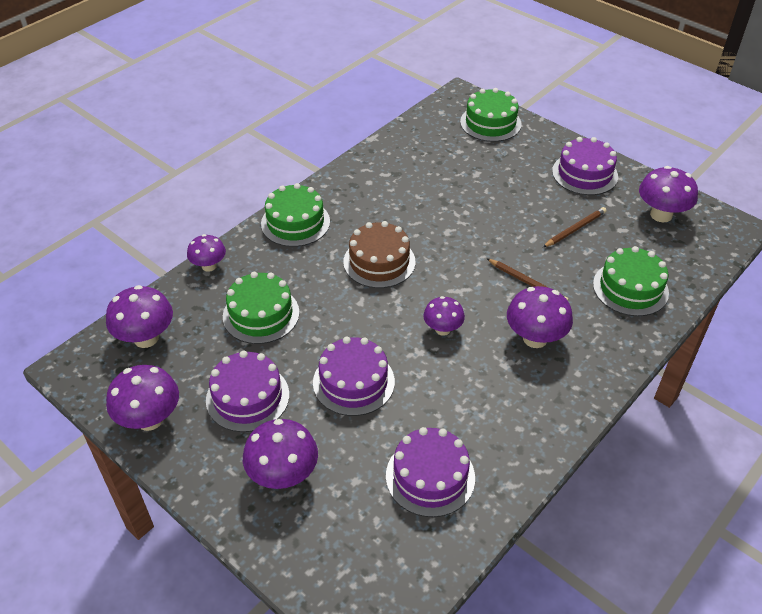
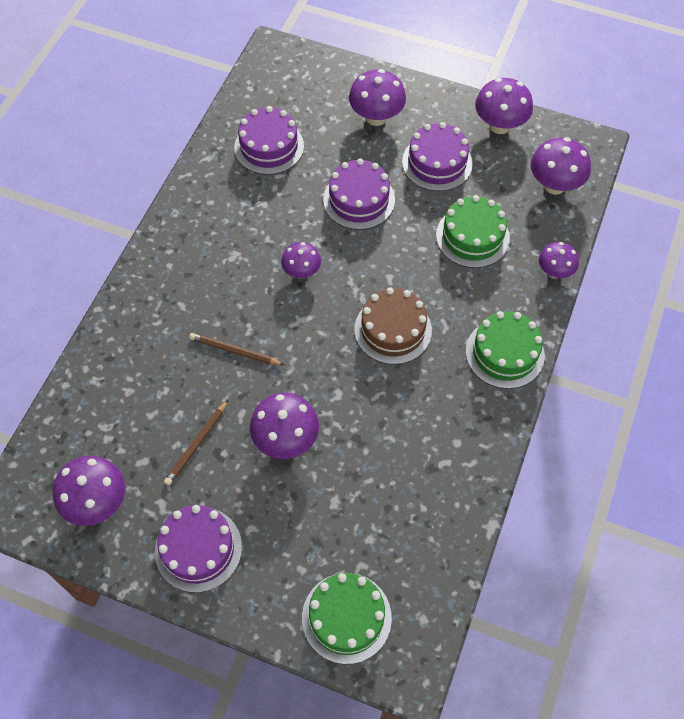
camera: 160 degrees right, 15 degrees up
(535, 338) = (214, 288): purple mushroom -> purple mushroom (286, 439)
(630, 288) = (127, 377): green cake -> none

